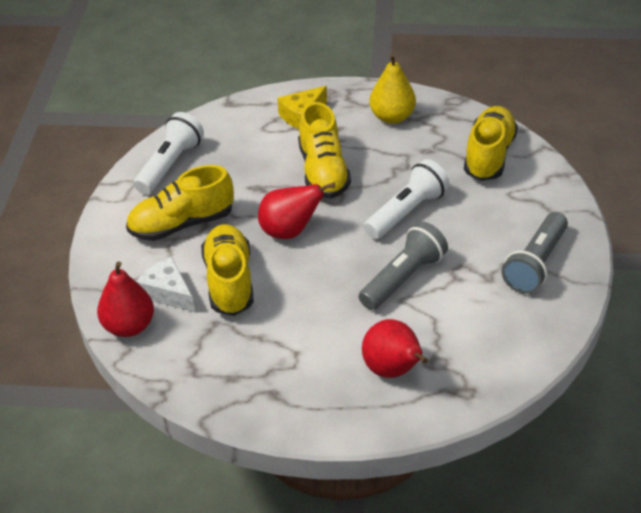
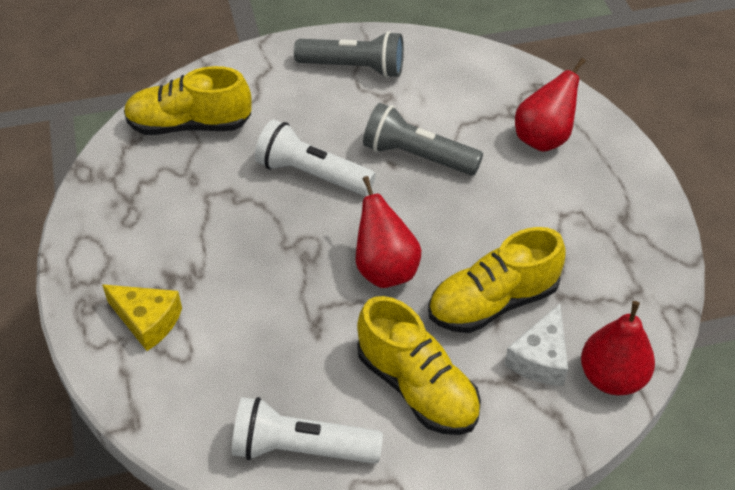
camera: 110 degrees left, 5 degrees up
(323, 172) = (263, 266): yellow shoe -> none
(392, 117) = (131, 225): yellow pear -> none

